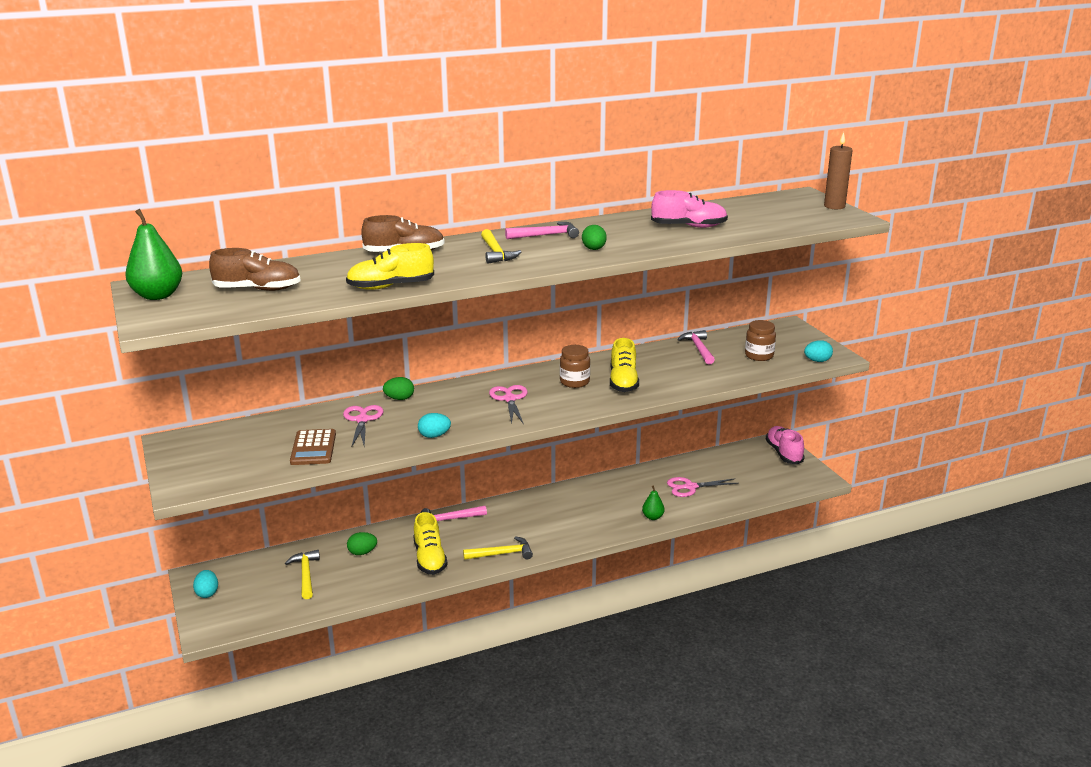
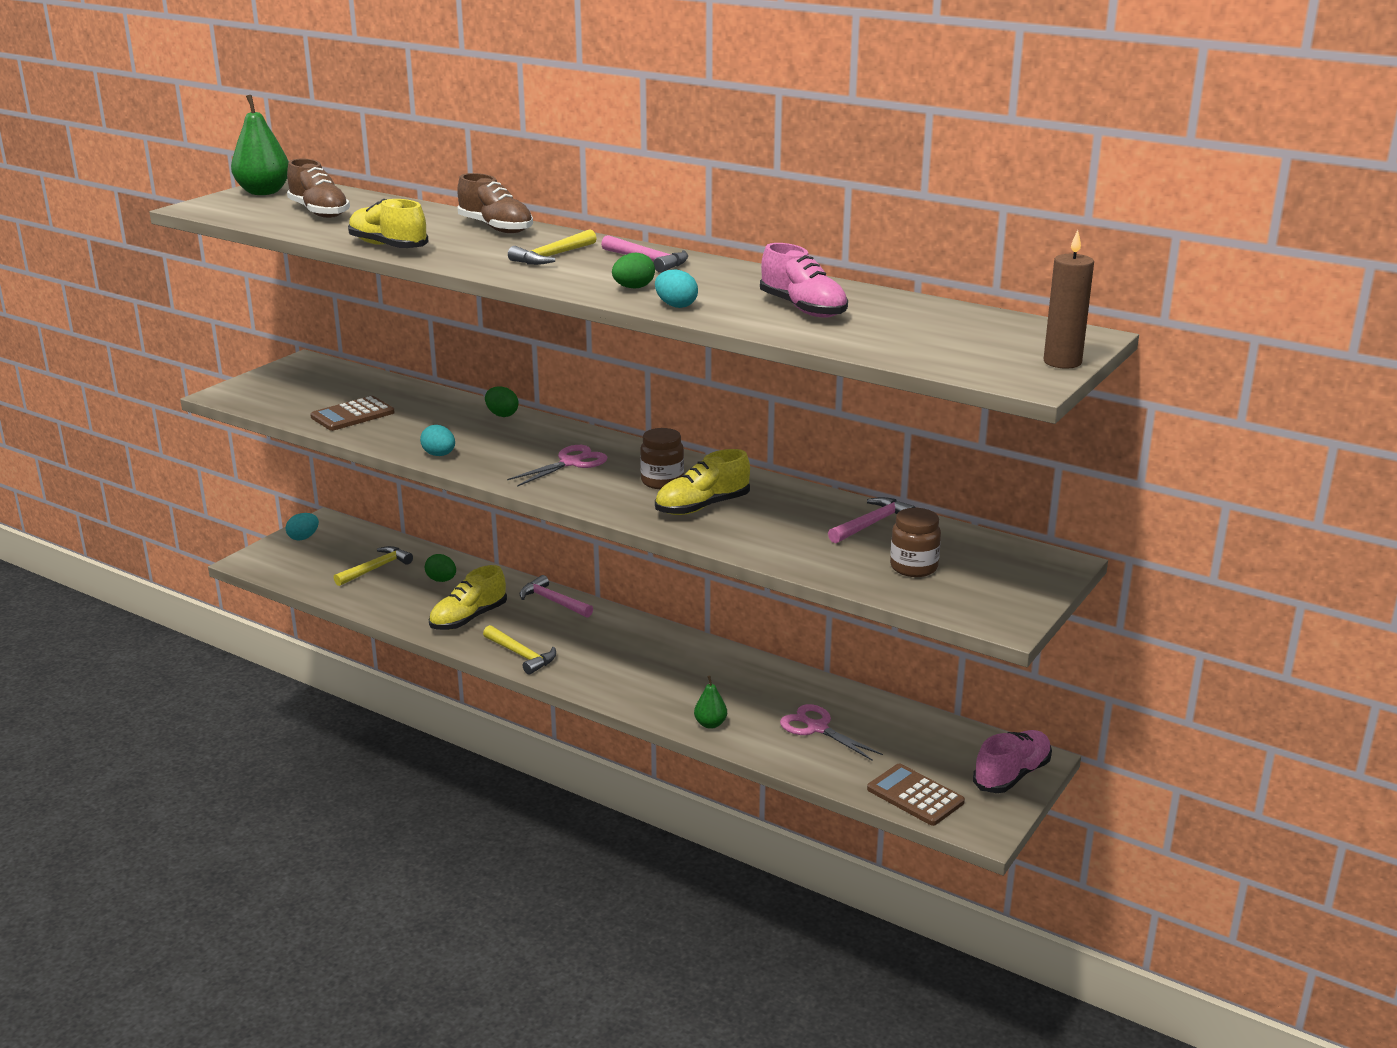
camera: 55 degrees right, 0 degrees up
(362, 420) = (434, 415): pink scissors -> none
(778, 485) = (915, 796): none -> brown calculator
(817, 361) = (963, 612): turquoise egg -> turquoise egg (676, 305)

